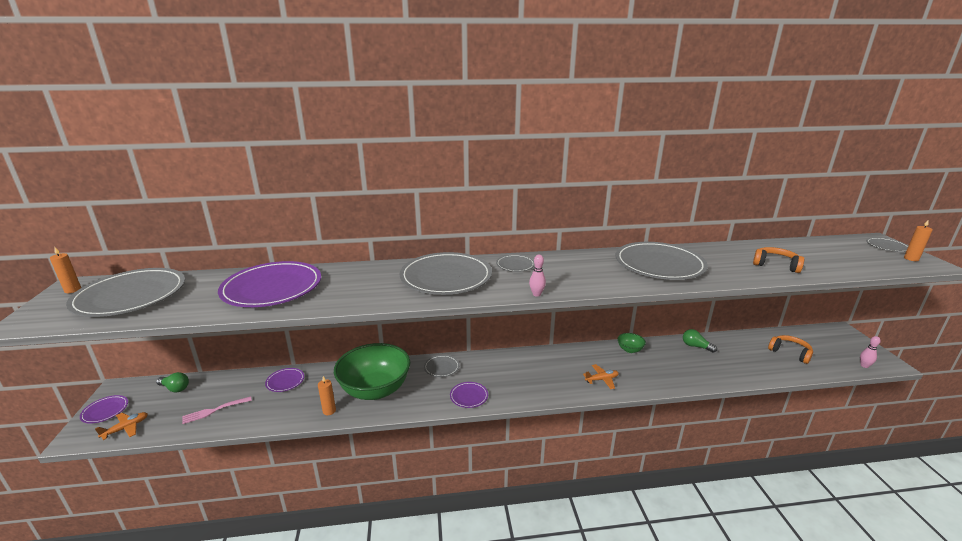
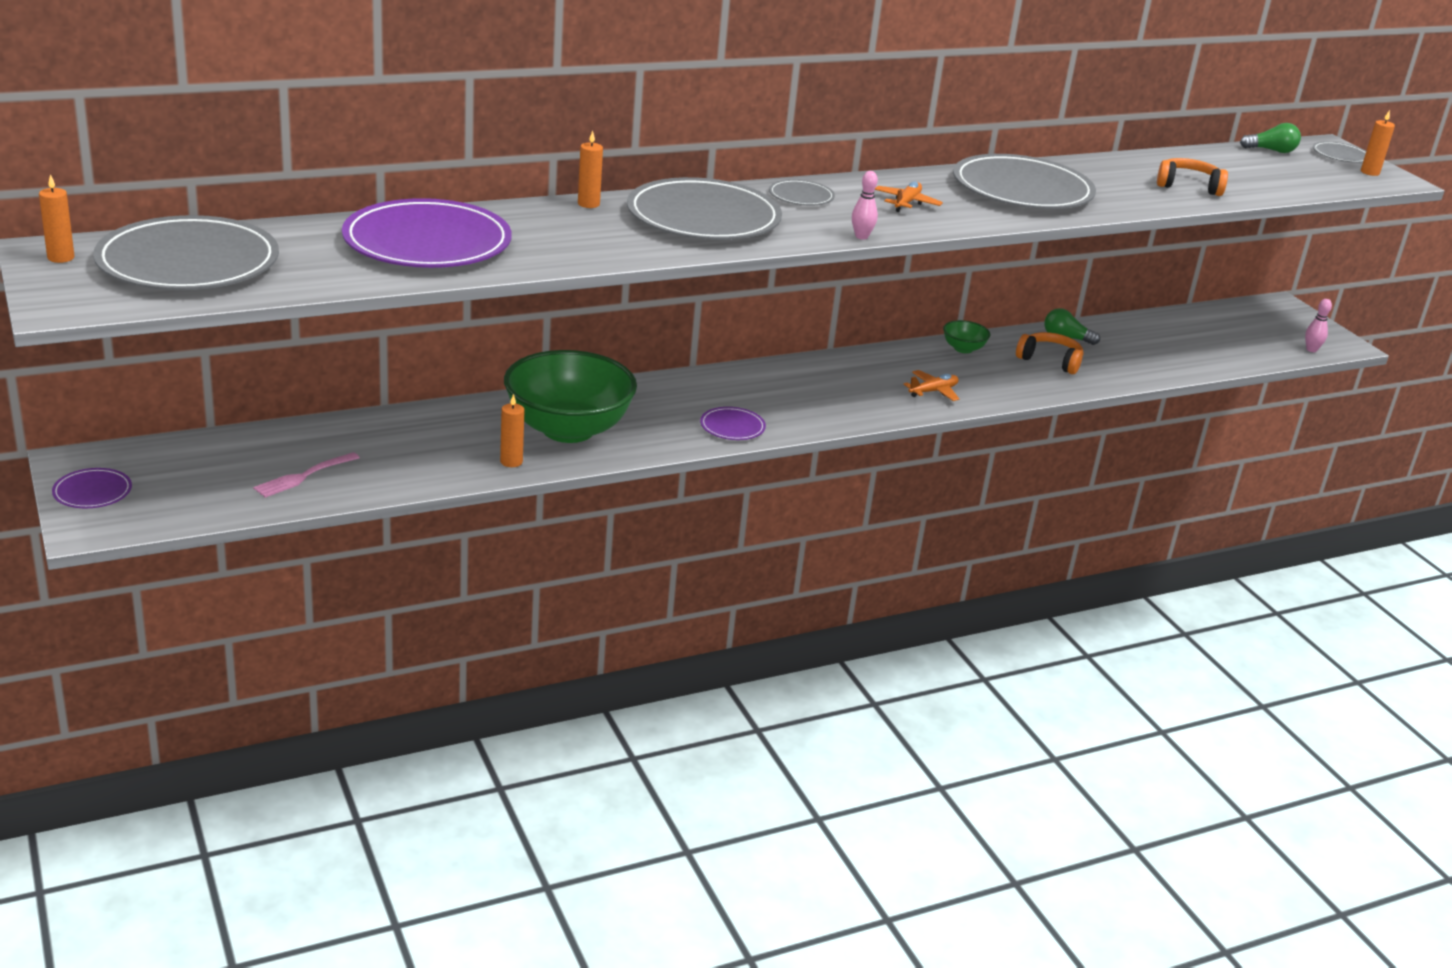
camera: 20 degrees left, 5 degrees up
(126, 428) = (165, 510): orange plane -> orange plane (906, 203)
(175, 388) = (191, 453): green light bulb -> green light bulb (1271, 151)
(285, 381) = (394, 429): purple plate -> none
(386, 266) = (588, 204): none -> orange candle
(441, 367) = (661, 392): grey plate -> none
(790, 353) = (1207, 339): orange headphones -> orange headphones (1050, 361)

